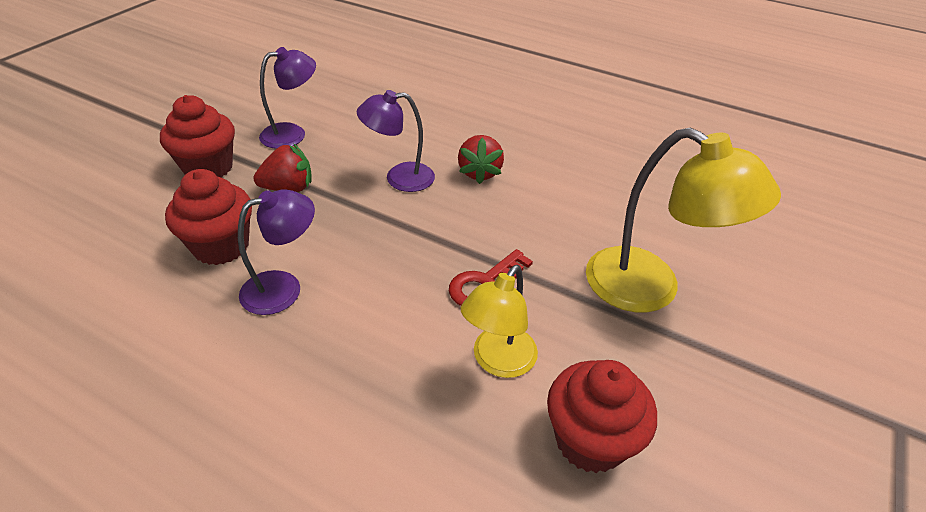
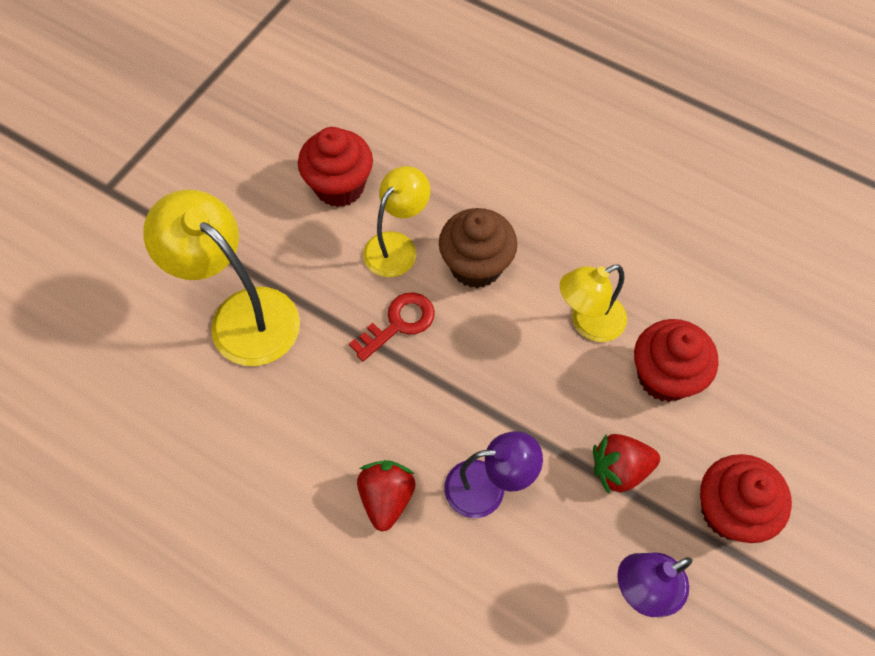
camera: 175 degrees left, 20 degrees up
(283, 288) = (588, 323): purple lamp -> yellow lamp
(401, 341) = (476, 266): none -> brown cupcake

